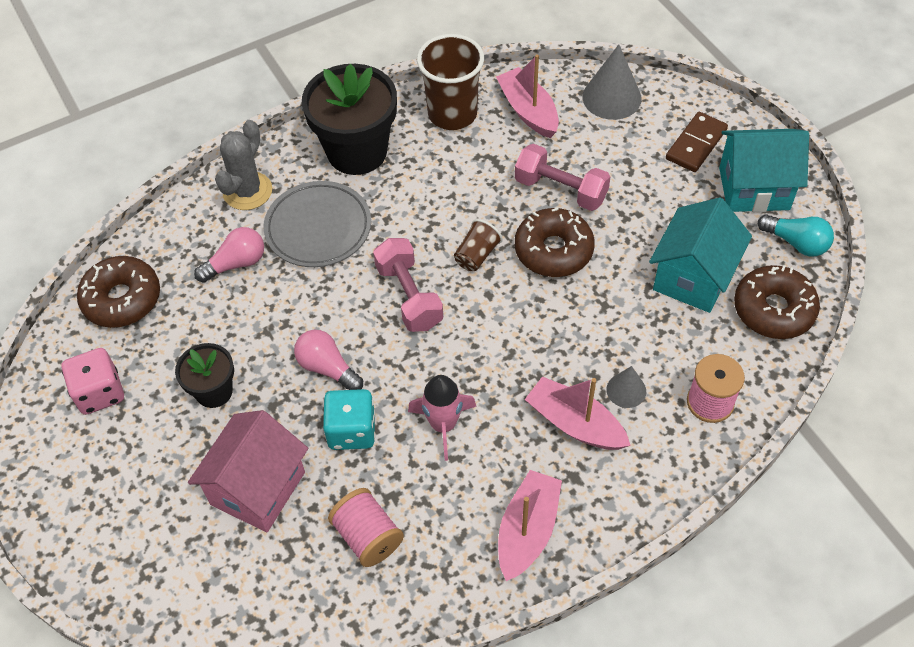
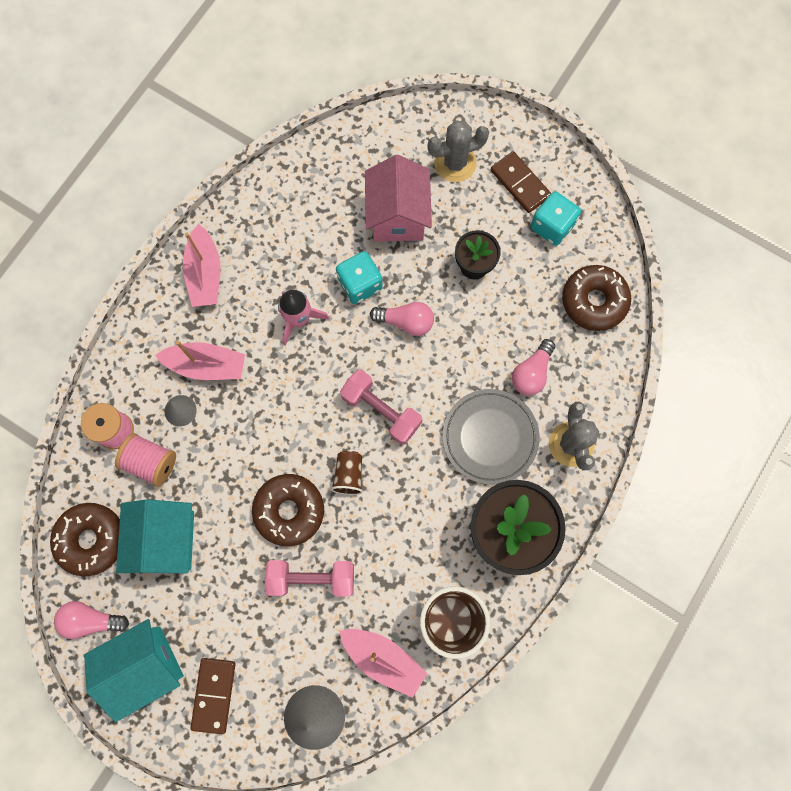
camera: 150 degrees right, 20 degrees up
(94, 457) = (520, 183): none -> brown domino
(100, 392) = (552, 226): pink dice -> turquoise dice
(146, 520) = (455, 163): none -> grey cactus
(367, 536) = (307, 220): pink spool -> pink spool (151, 462)
(796, 243) = (91, 620): turquoise light bulb -> pink light bulb

